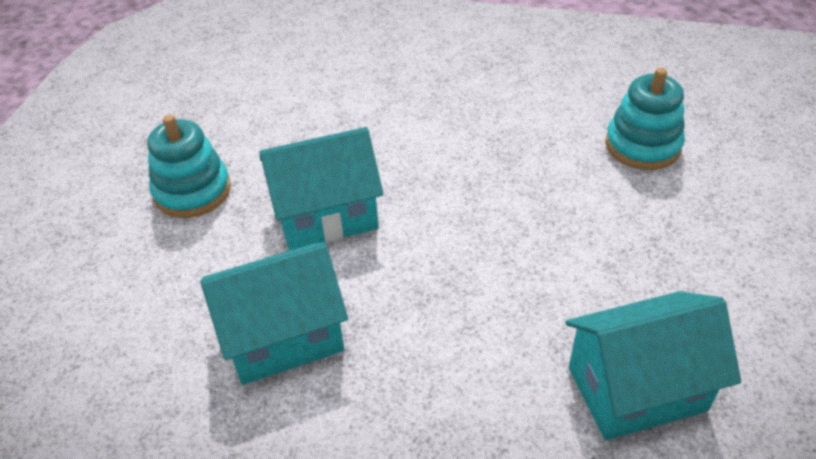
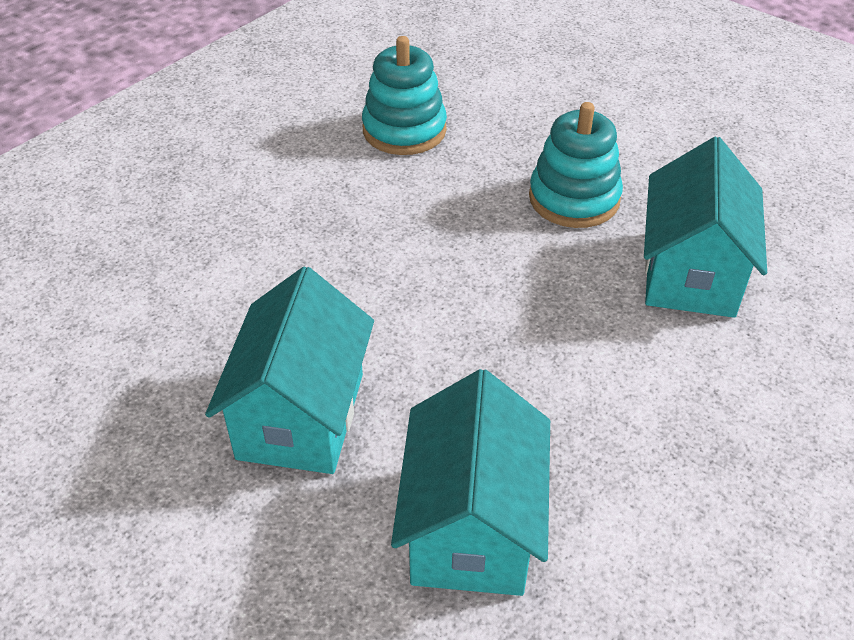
camera: 65 degrees left, 0 degrees up
(192, 191) = (126, 553): turquoise stacking toy -> turquoise stacking toy (574, 199)

